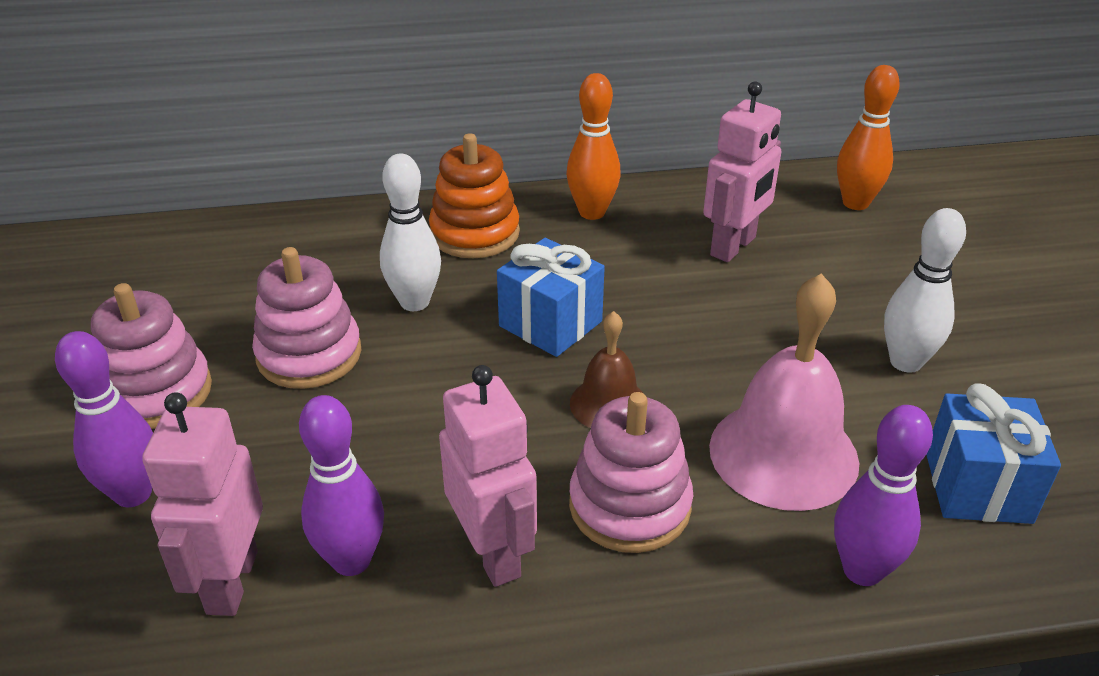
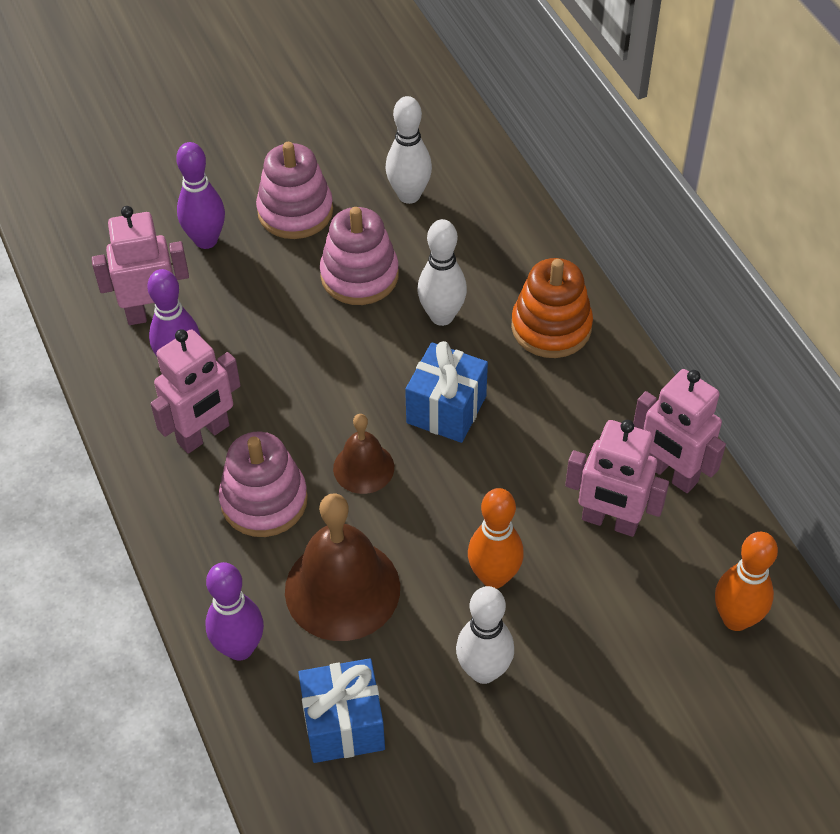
camera: 75 degrees right, 15 degrees up
(213, 293) = (409, 195): none -> white bowling pin
(592, 212) = (620, 402): orange bowling pin -> orange bowling pin (494, 577)
(687, 203) = (670, 473): none -> pink robot
(783, 454) = (342, 589): pink bell -> brown bell

